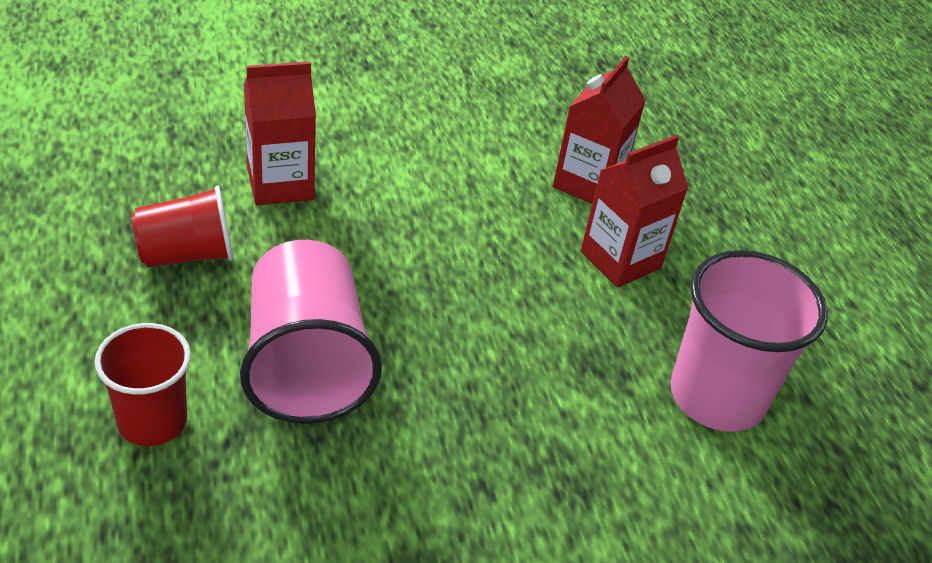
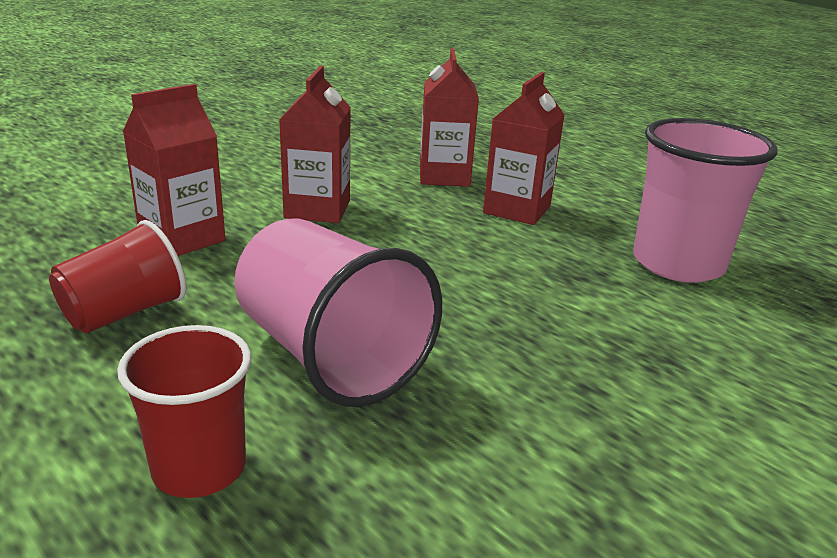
camera: 25 degrees left, 15 degrees down
(422, 188) = (317, 209): none -> red carton

